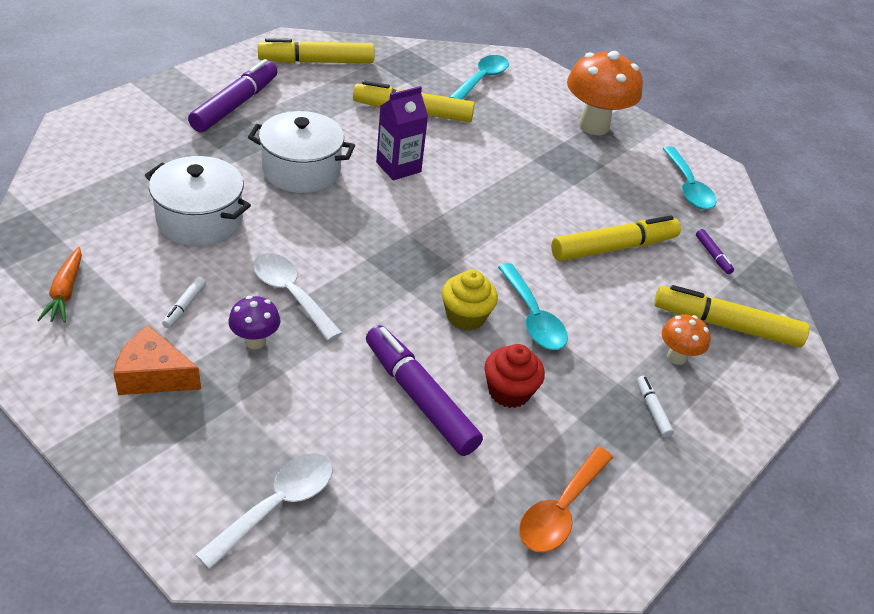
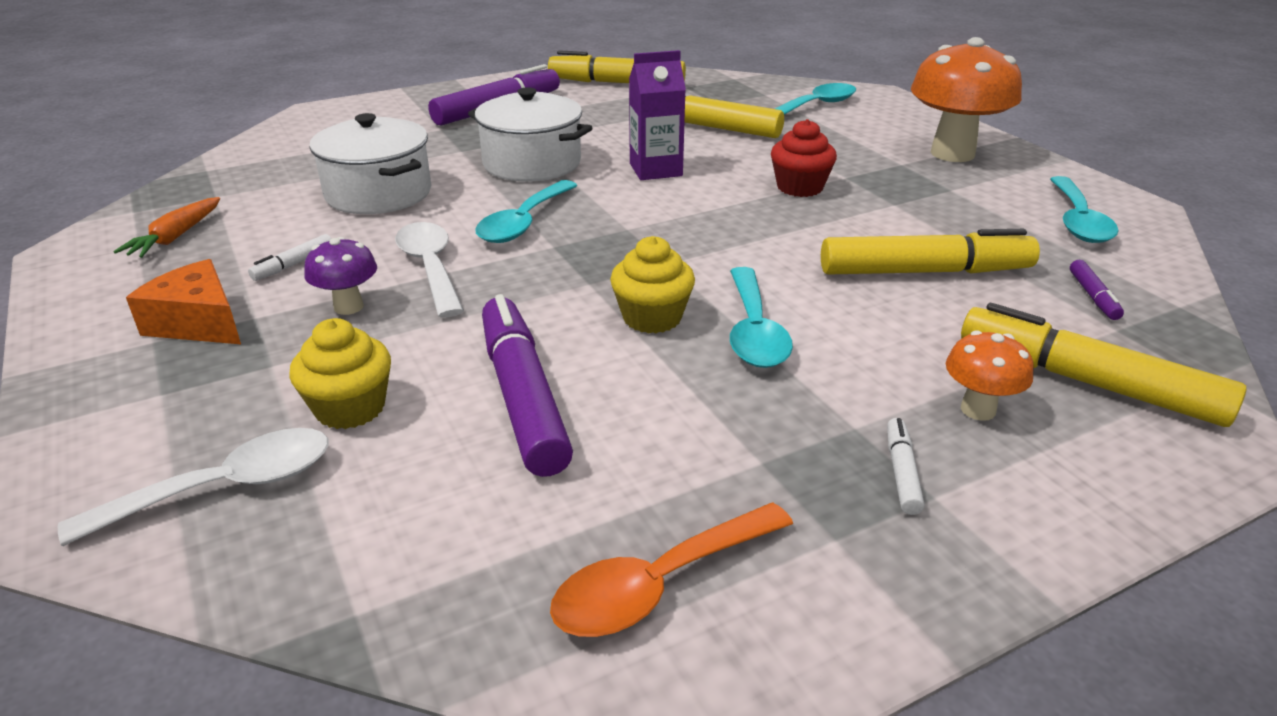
camera: 25 degrees right, 10 degrees down
(315, 428) = (350, 408): none -> yellow cupcake
(332, 237) = (524, 223): none -> turquoise spoon
(509, 391) = (665, 410): red cupcake -> red cupcake (799, 187)

